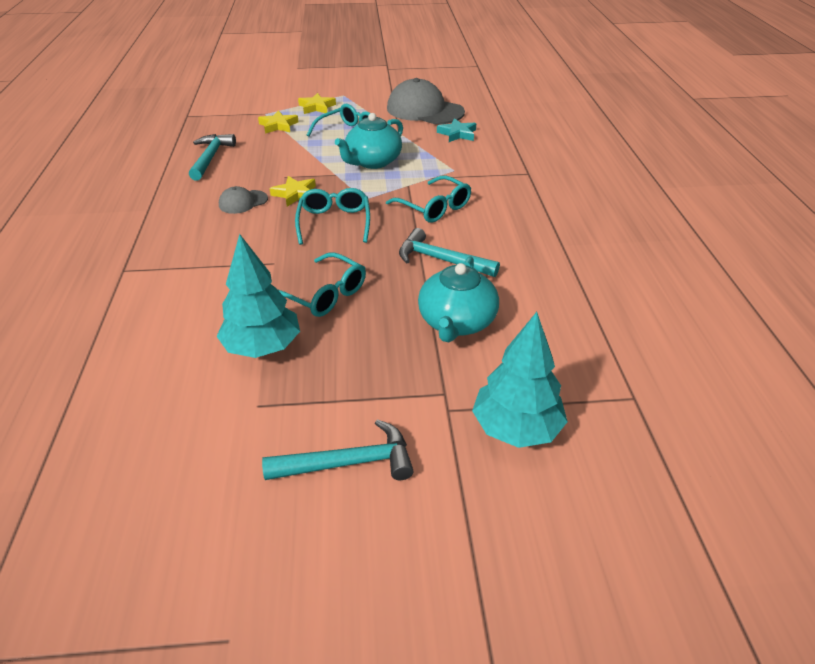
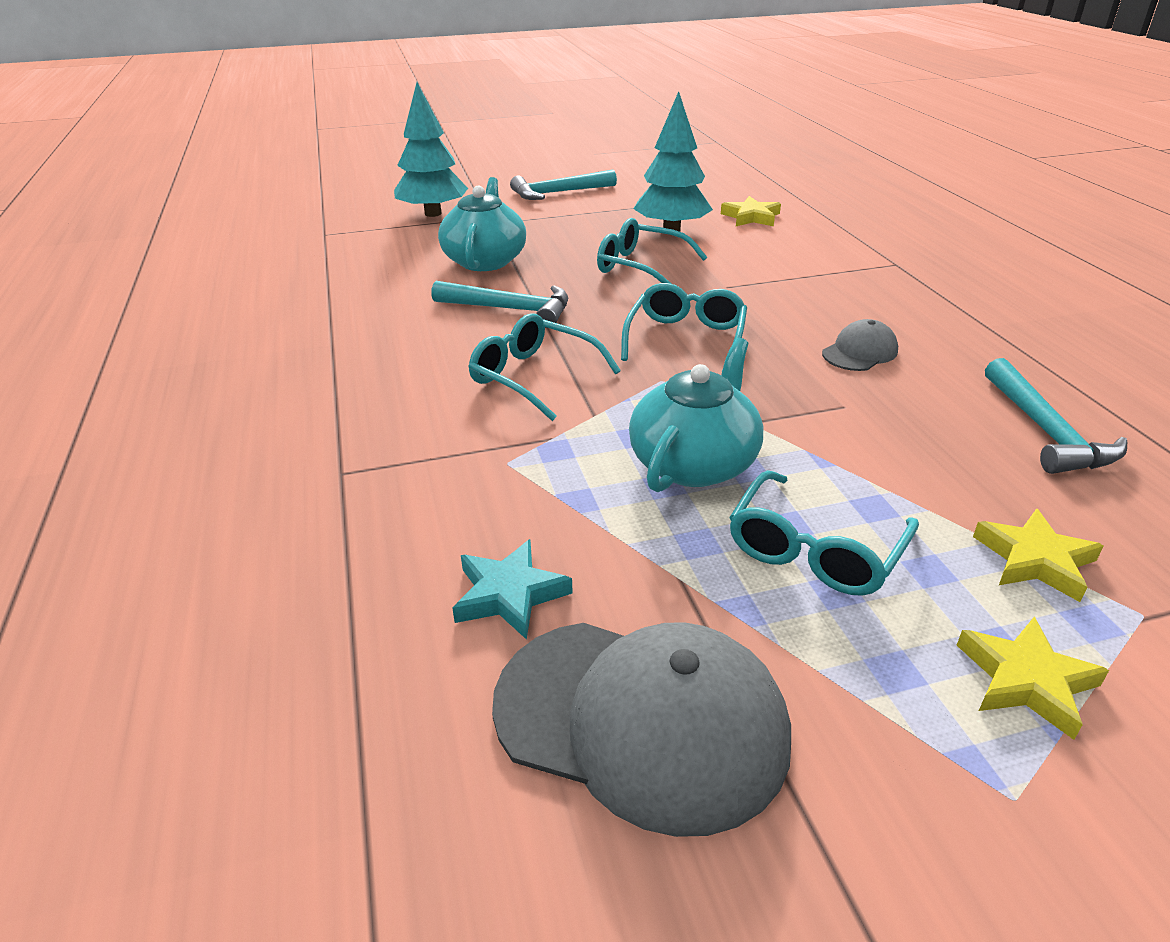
camera: 170 degrees right, 5 degrees down
(295, 194) = (788, 374): yellow star -> yellow star (751, 217)
(334, 222) = (686, 338): turquoise glasses -> turquoise glasses turned 150 degrees counterclockwise

